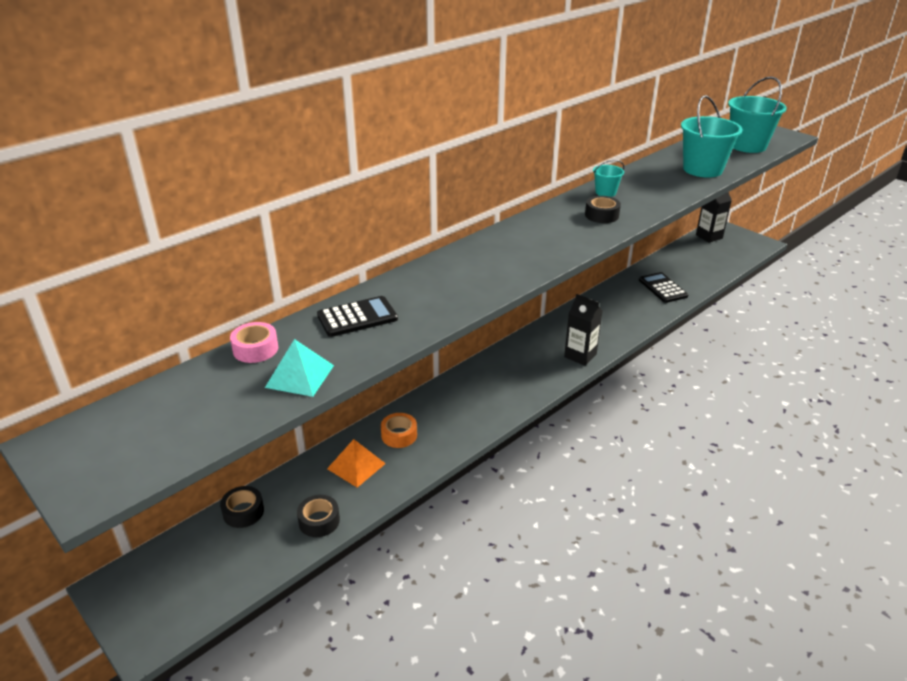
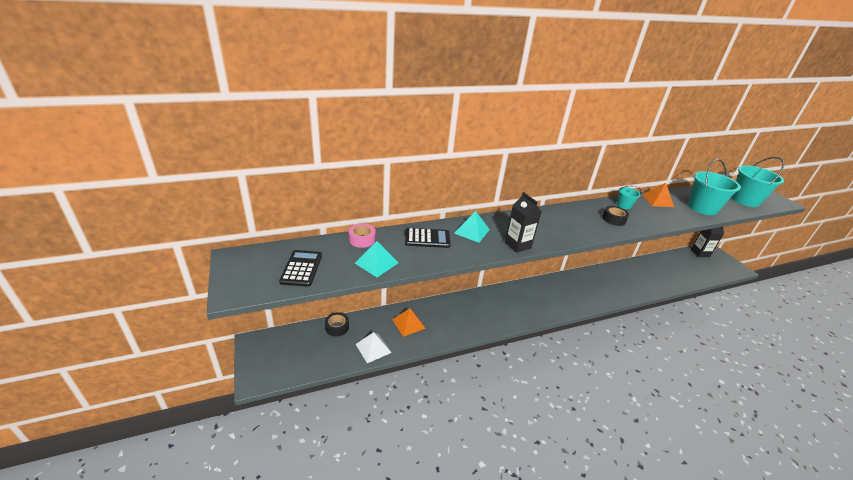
camera: 20 degrees right, 0 degrees up
(319, 521) = (373, 348): black tape -> white pyramid
(399, 435) = (441, 314): orange tape -> none
(417, 287) = (472, 231): none -> turquoise pyramid
(580, 355) = (574, 303): black carton -> black carton (517, 245)
(644, 174) = (657, 200): none -> orange pyramid
(662, 288) = (651, 277): black calculator -> black calculator (301, 268)

